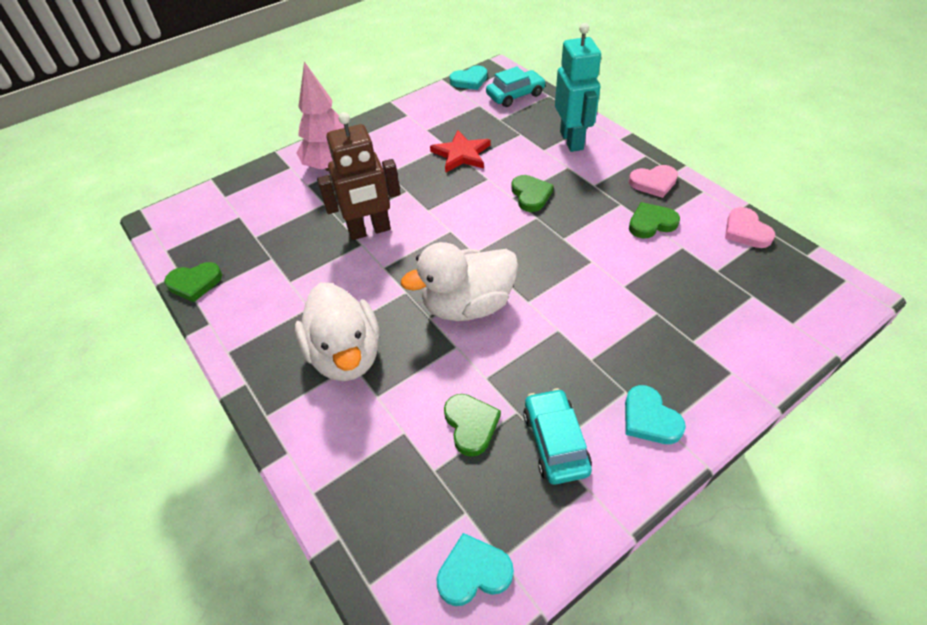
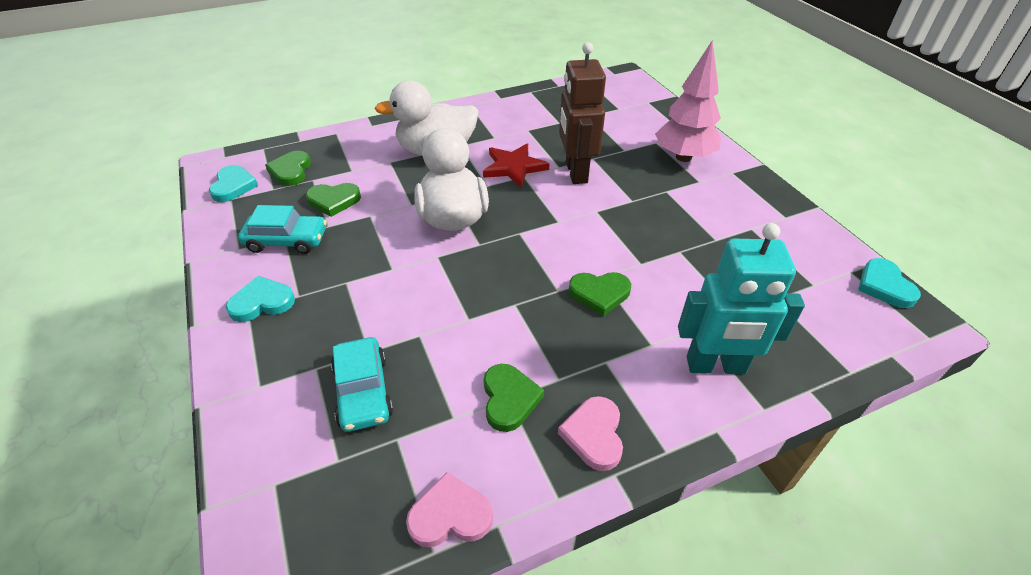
camera: 100 degrees right, 5 degrees down
(195, 283) = (544, 91): green heart -> green heart (291, 171)
(461, 154) = (694, 249): red star -> red star (514, 167)
(515, 95) = (846, 329): turquoise car -> turquoise car (363, 391)

